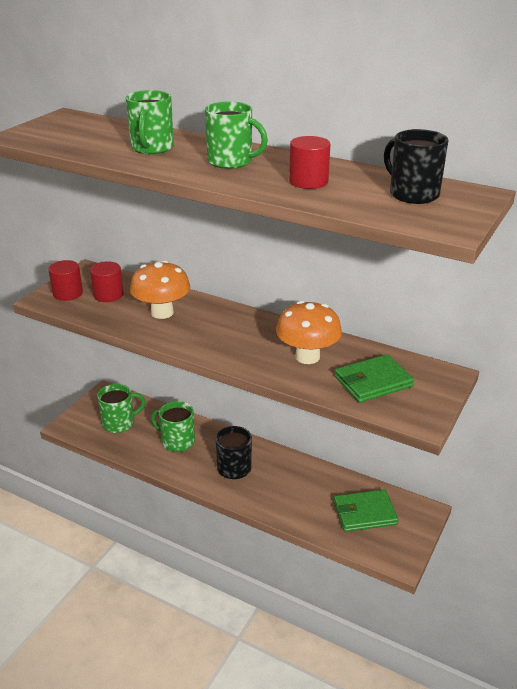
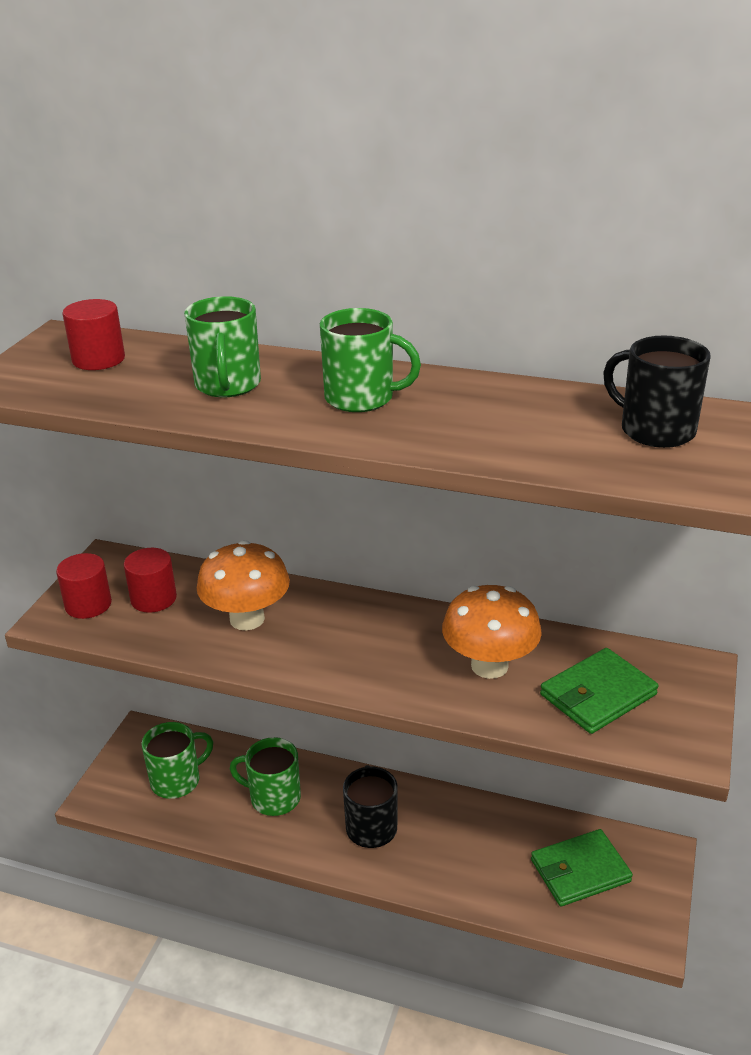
camera: 10 degrees left, 0 degrees up
(308, 182) = (494, 424): red cylinder -> red cylinder (98, 359)

